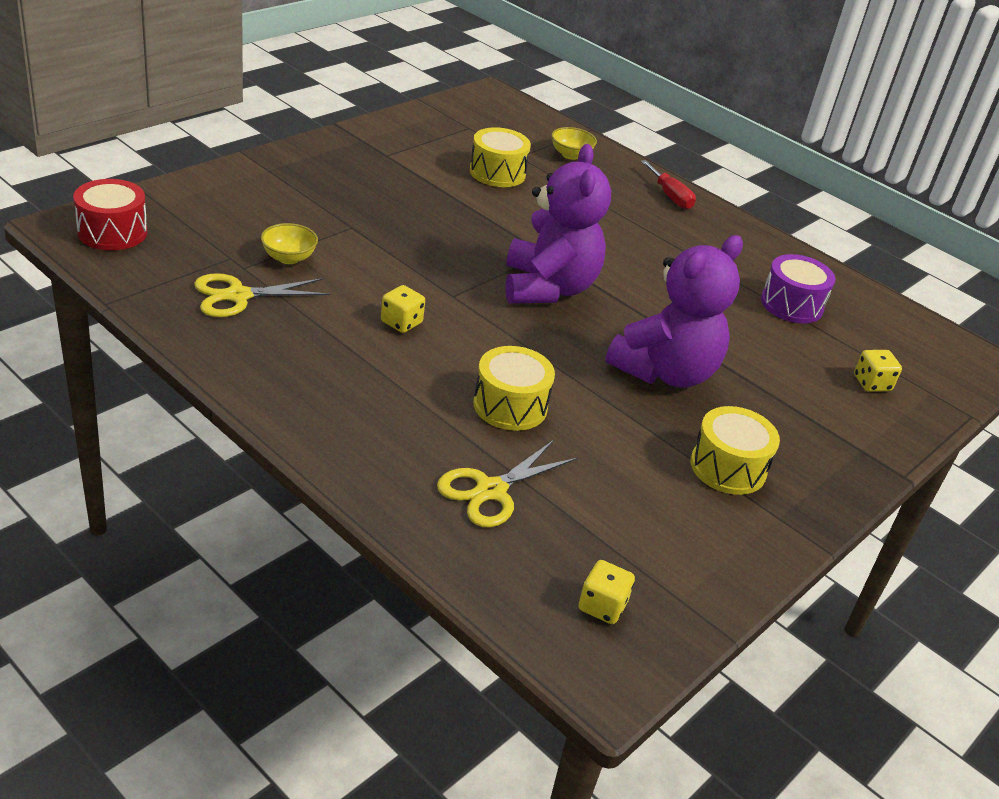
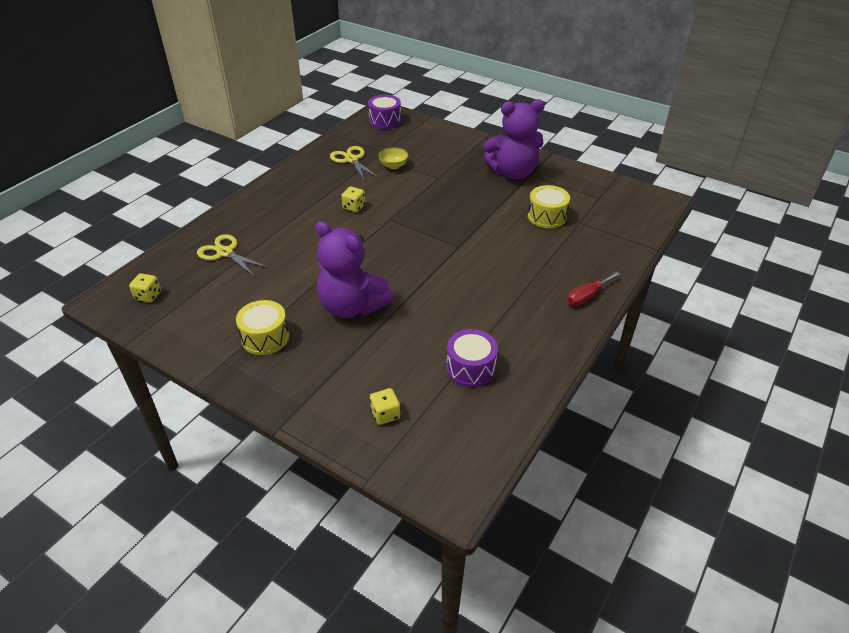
camera: 85 degrees right, 5 degrees up
(112, 232) = (385, 121): red drum -> purple drum
(510, 405) = (295, 250): yellow drum -> none
(548, 288) = (419, 251): purple teddy bear -> purple teddy bear (513, 172)
(570, 155) = (604, 244): yellow bowl -> none

